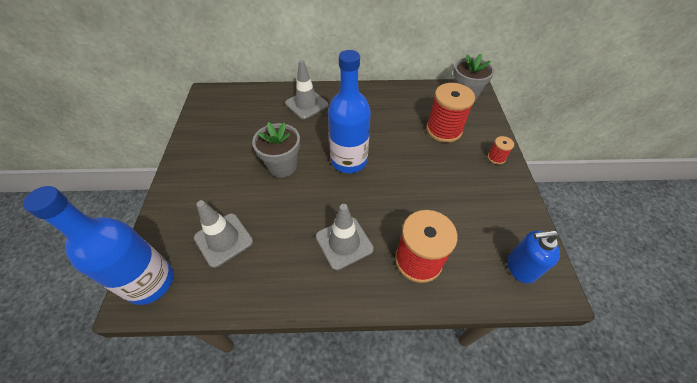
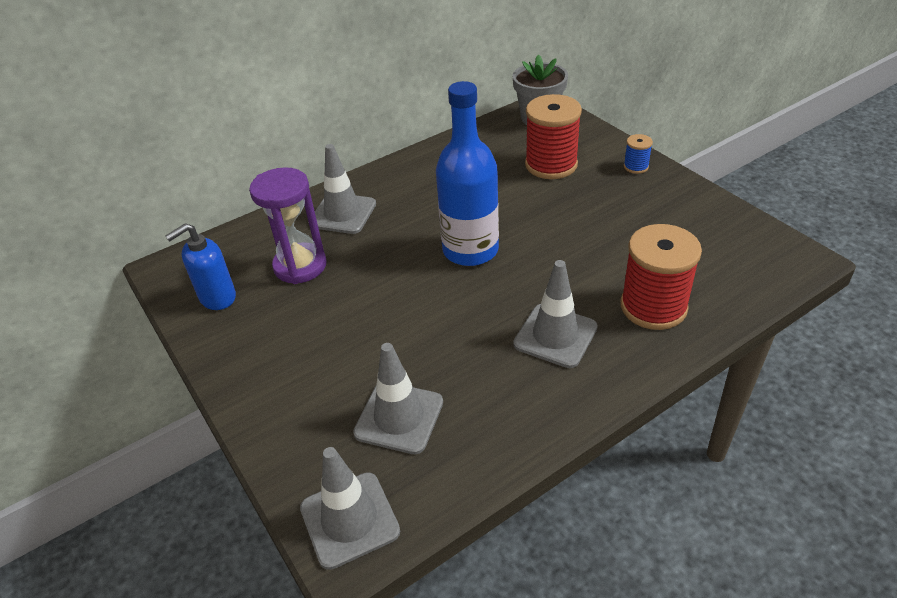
camera: 30 degrees left, 10 degrees down
(150, 282) = (349, 520): blue bottle -> grey traffic cone
(260, 124) = (300, 266): none -> purple hourglass
(282, 166) = (388, 298): grey flower pot -> none
(496, 158) = (636, 167): red spool -> blue spool
(520, 268) = (756, 258): blue soap dispenser -> blue soap dispenser (217, 297)

